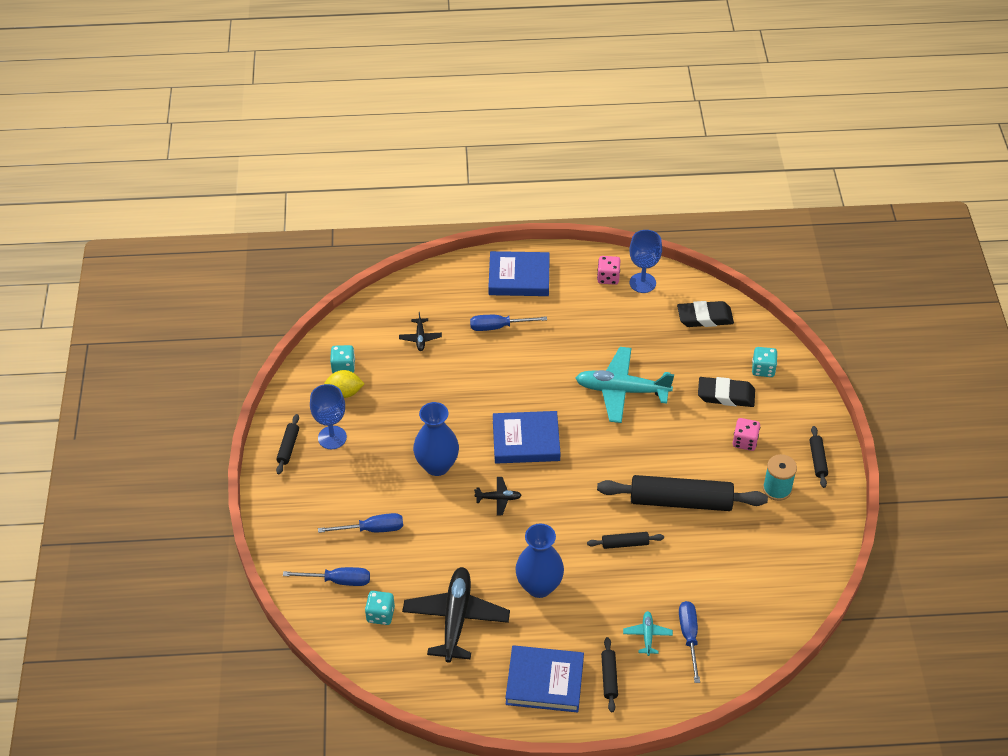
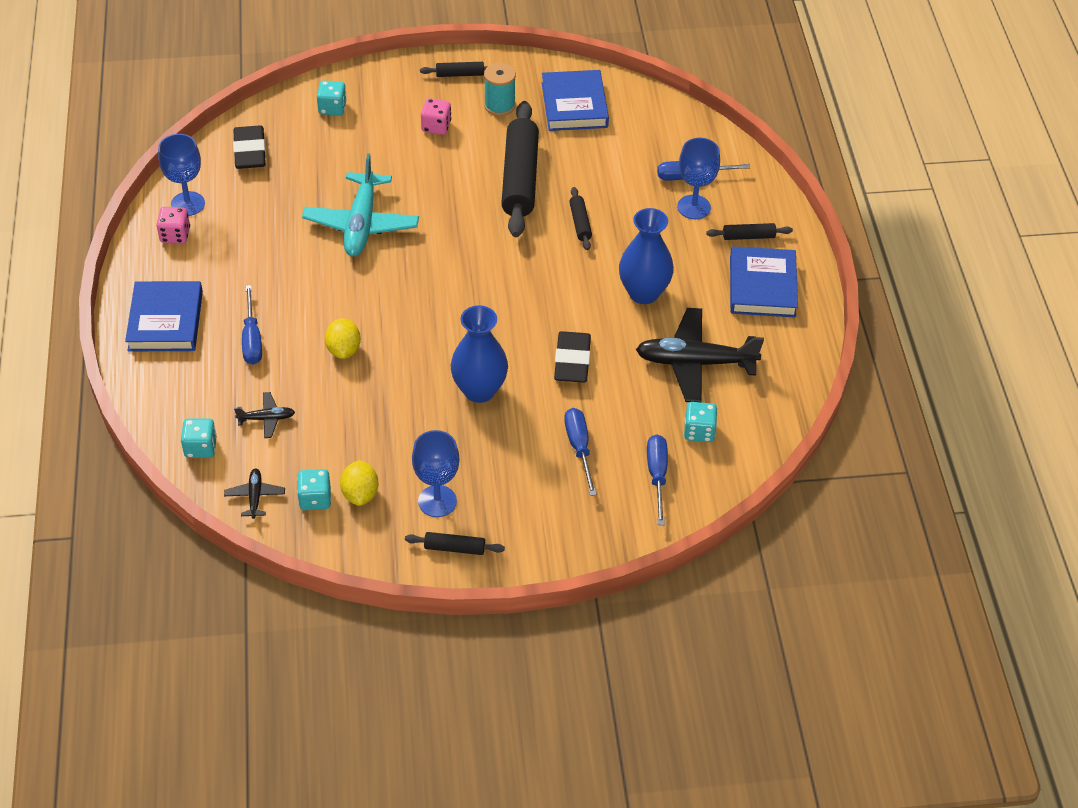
camera: 95 degrees left, 0 degrees up
(397, 303) = (201, 448): none -> turquoise dice
(484, 381) = (343, 350): none -> yellow lemon
(498, 498) = (525, 331): black plane -> black plane (255, 496)
(526, 440) = (438, 308): blue book -> blue book (574, 105)
(647, 635) = (694, 207): turquoise plane -> blue goblet
(726, 395) = (370, 138): black eraser -> black eraser (572, 361)

